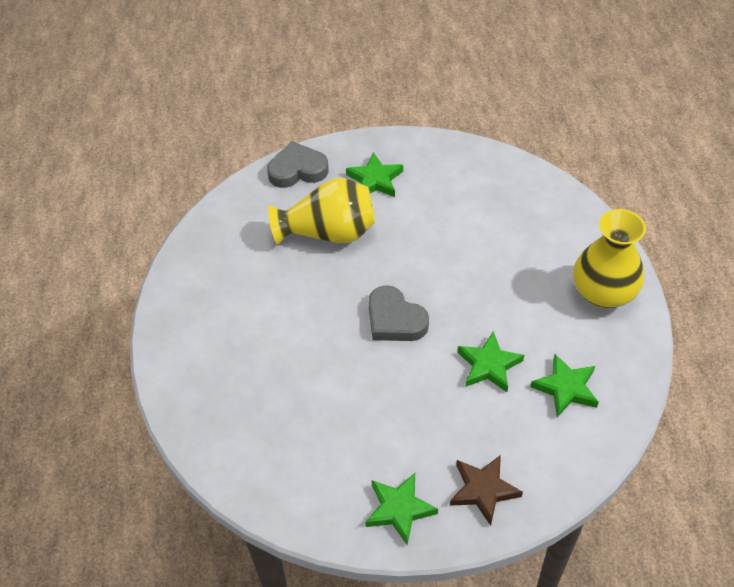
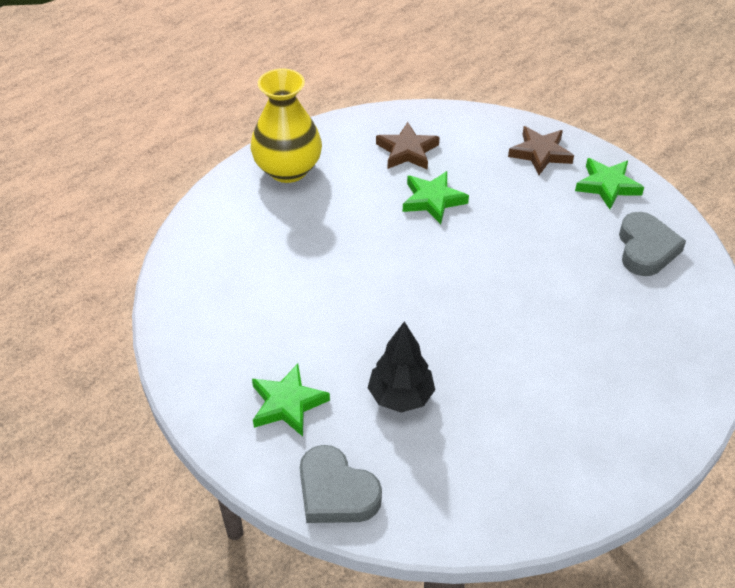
camera: 130 degrees left, 5 degrees down
(328, 232) = (400, 396): yellow vase -> black tree
(395, 320) = (451, 281): grey heart -> grey heart (646, 249)
(566, 388) = (407, 151): green star -> brown star

